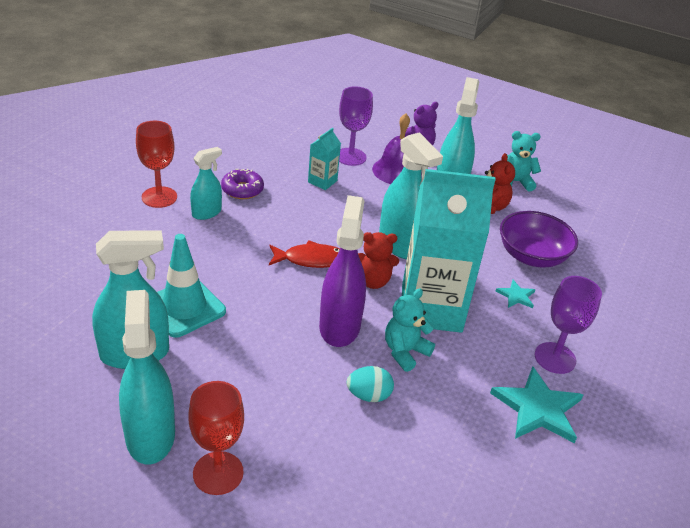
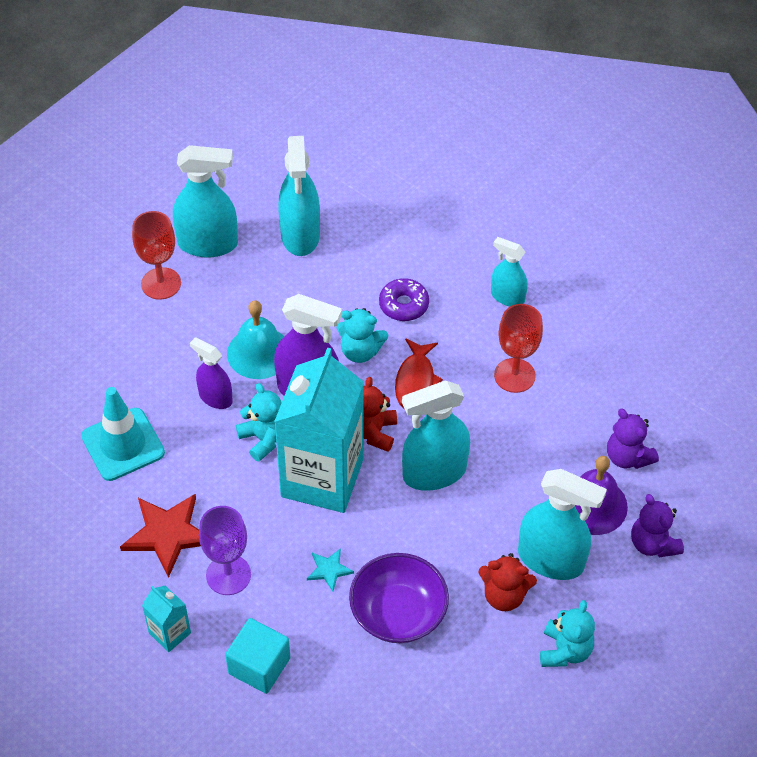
camera: 105 degrees right, 15 degrees up
(159, 197) = (539, 257): red goblet -> red goblet (514, 375)
(184, 307) = (355, 271): turquoise traffic cone -> turquoise traffic cone (123, 444)
(207, 213) = (507, 297): turquoise spray bottle -> turquoise spray bottle turned 150 degrees clockwise
(242, 190) = (551, 332): purple donut -> purple donut (403, 305)
(285, 296) = (360, 351): none -> turquoise teddy bear
(303, 368) = (259, 352): none -> turquoise bell
(322, 181) = (568, 415): turquoise carton -> turquoise carton (170, 633)
(350, 157) = (627, 457): purple goblet -> purple teddy bear
(368, 395) = (215, 397): turquoise egg -> purple spray bottle
(538, 408) = (168, 534): turquoise star -> red star
(622, 328) = (259, 666): none -> turquoise cube

